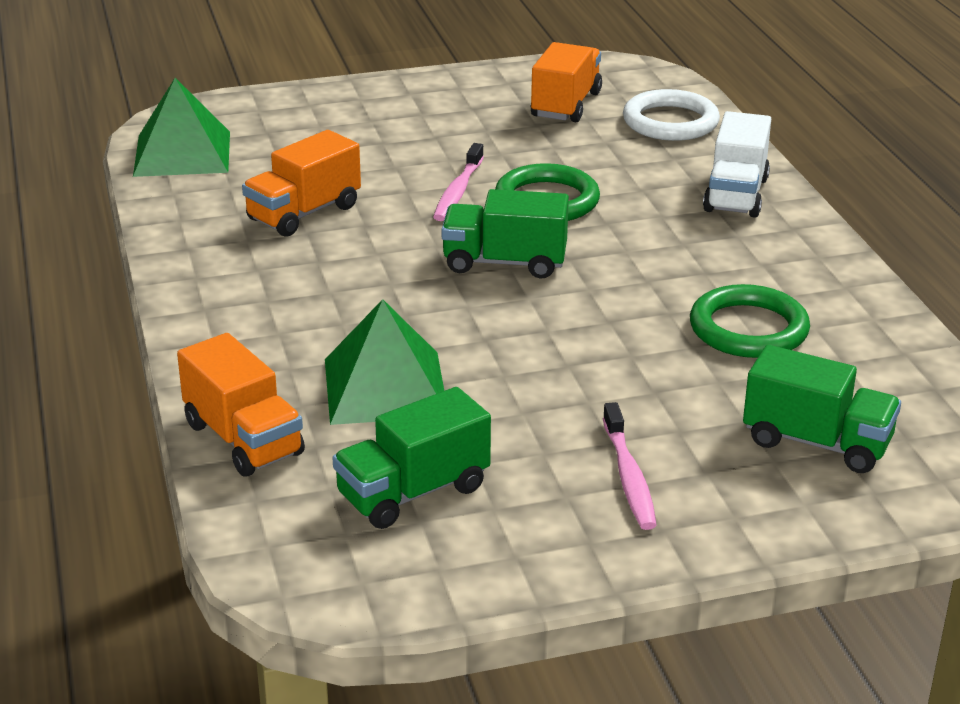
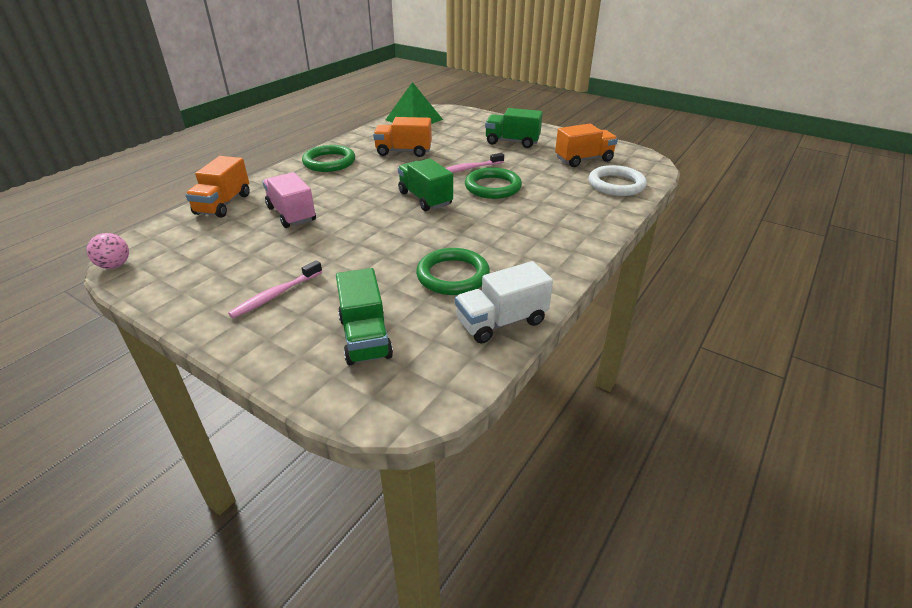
camera: 50 degrees right, 5 degrees up
(231, 289) = (329, 162): none -> green ring
(331, 605) = (115, 265): none -> pink ball
(385, 387) = (291, 214): green pyramid -> pink truck
(413, 492) = (214, 250): green truck -> green truck (512, 142)
(736, 195) = (578, 224): white truck -> white truck (501, 322)

